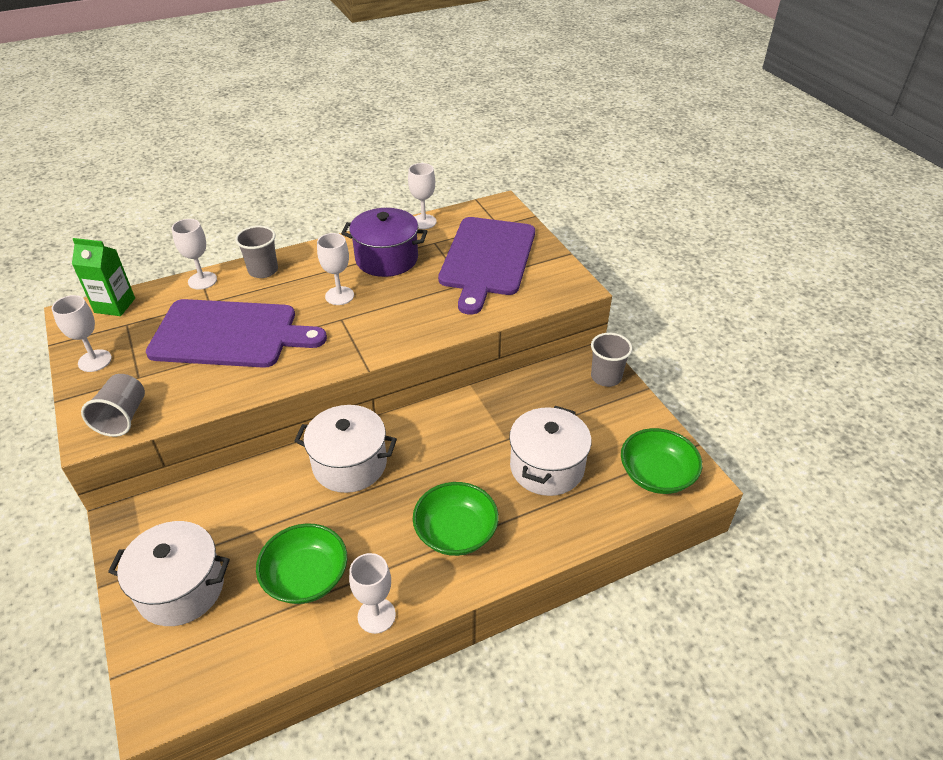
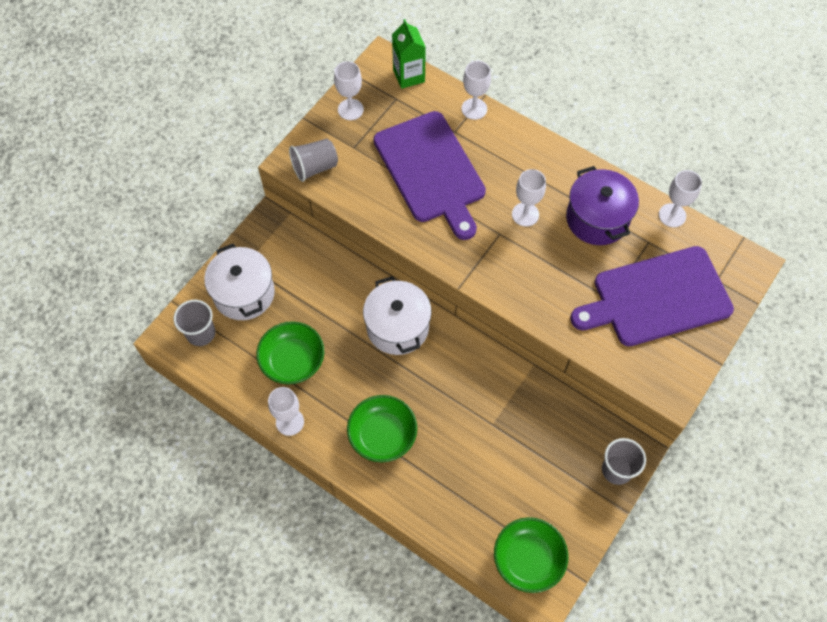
camera: 60 degrees right, 20 degrees up
(263, 270) = (515, 140): grey cup -> grey cup (201, 333)
(547, 467) = (482, 469): white pot -> none

